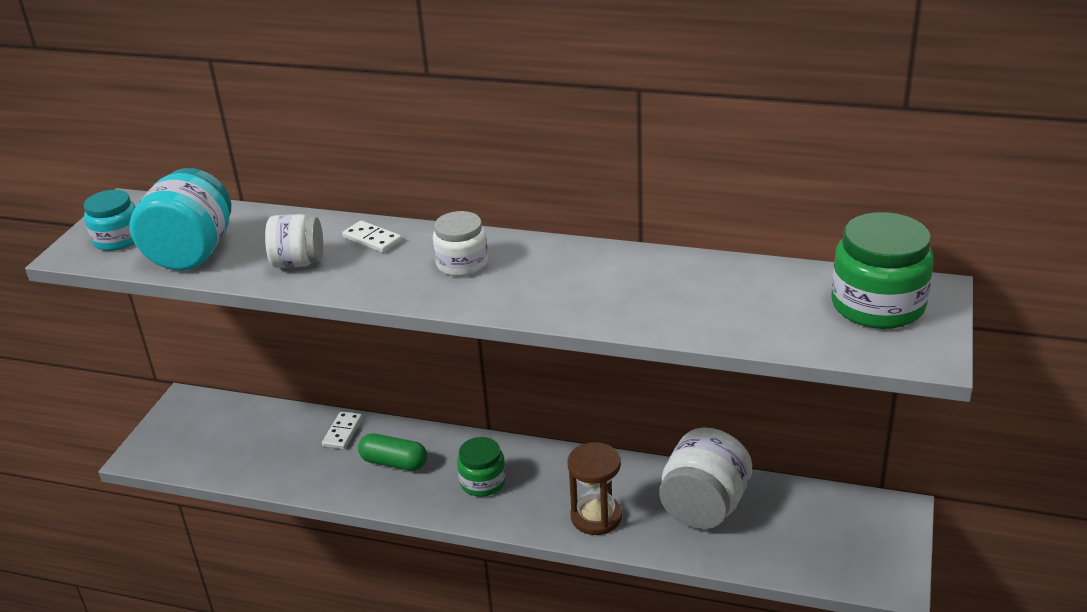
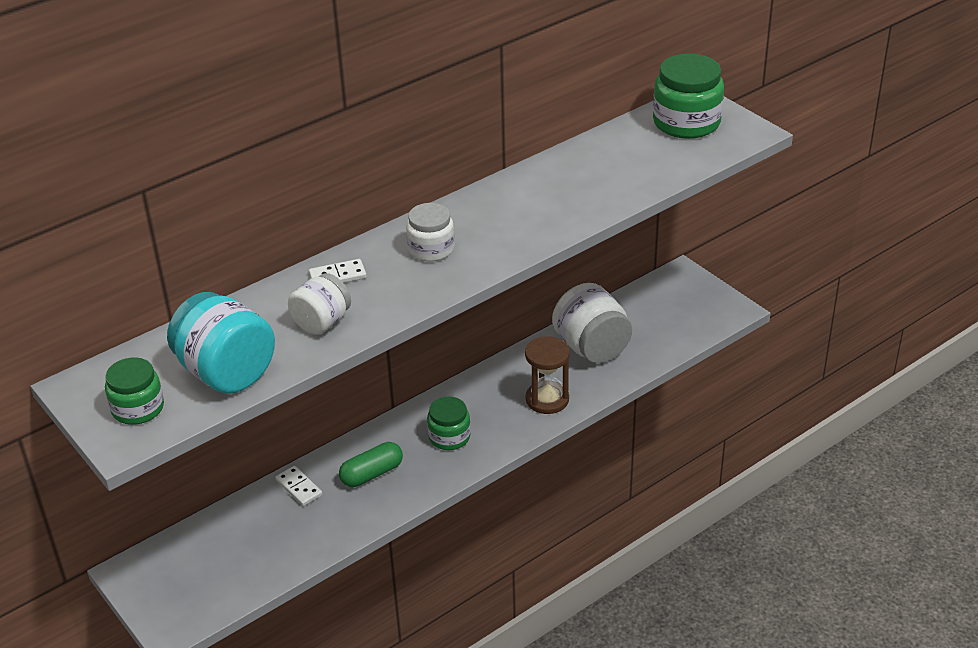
camera: 55 degrees left, 5 degrees up
(118, 239) = (138, 408): turquoise jar -> green jar

